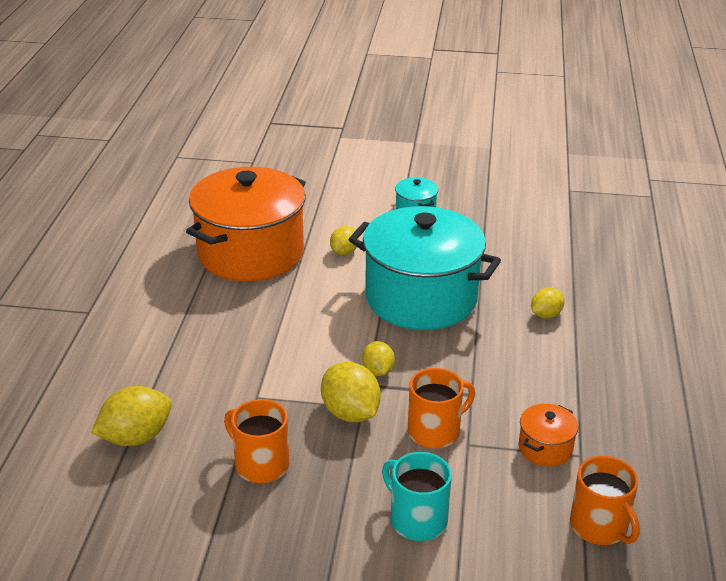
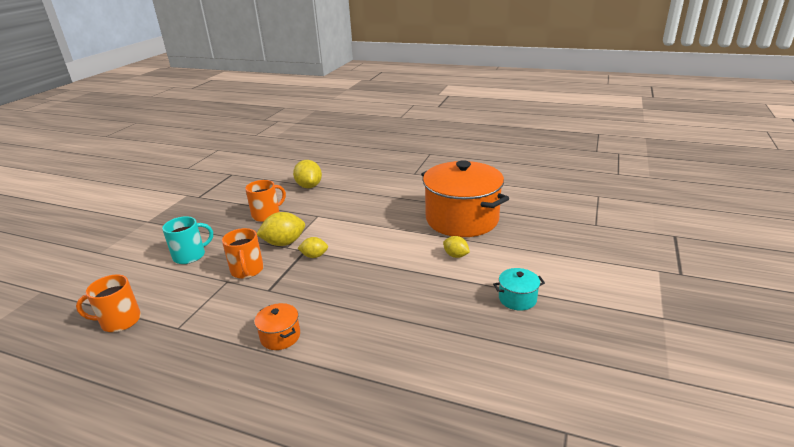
camera: 105 degrees right, 5 degrees down
(421, 298) = (384, 283): turquoise pot -> none
(545, 448) = (197, 313): orange pot -> orange pot (280, 336)
(546, 315) = (334, 348): yellow lemon -> none

